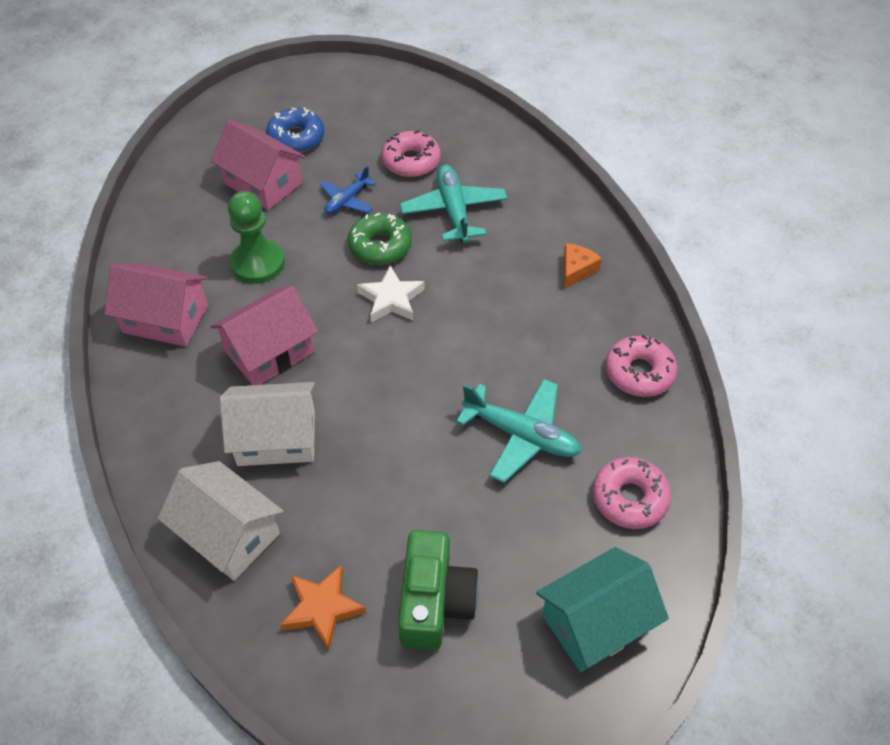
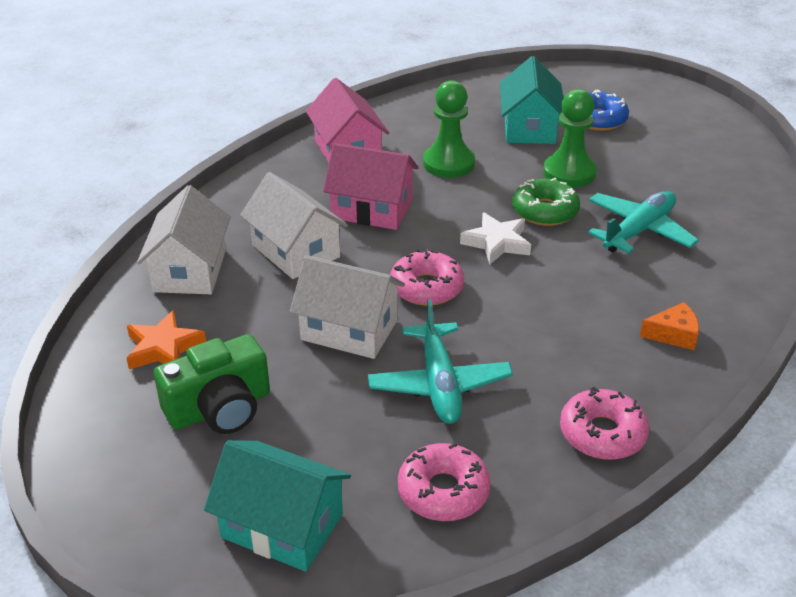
camera: 55 degrees right, 15 degrees down
(263, 183) = (529, 128): pink house -> turquoise house
(347, 200) = (569, 172): blue plane -> green pawn
(411, 161) = (660, 183): pink donut -> pink donut (426, 287)
(413, 457) = (349, 330): none -> white house

